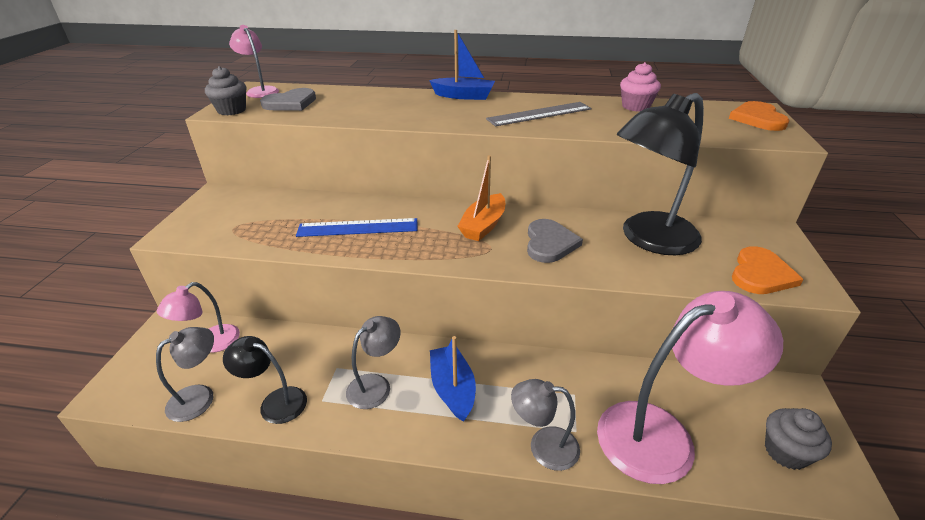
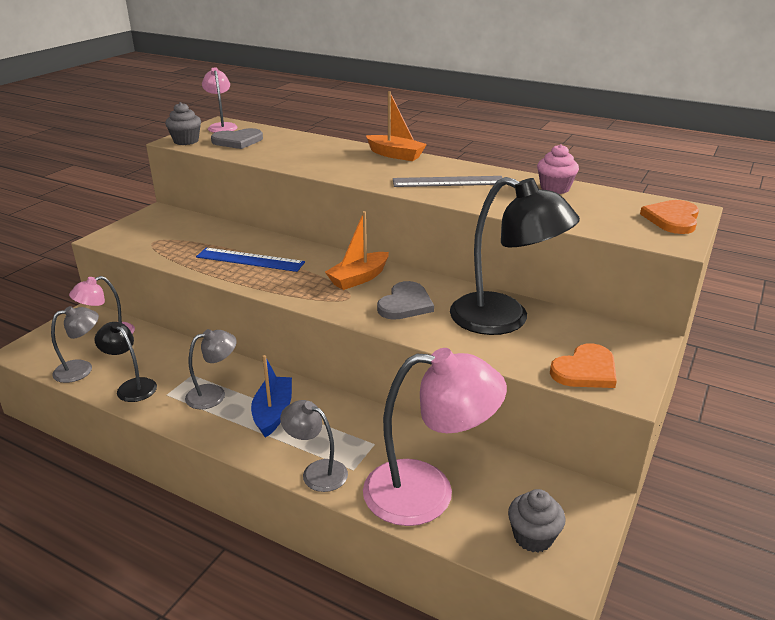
camera: 20 degrees right, 5 degrees down
(464, 96) = (395, 155): blue boat -> orange boat
(649, 239) = (504, 320): black lamp -> black lamp turned 135 degrees counterclockwise

